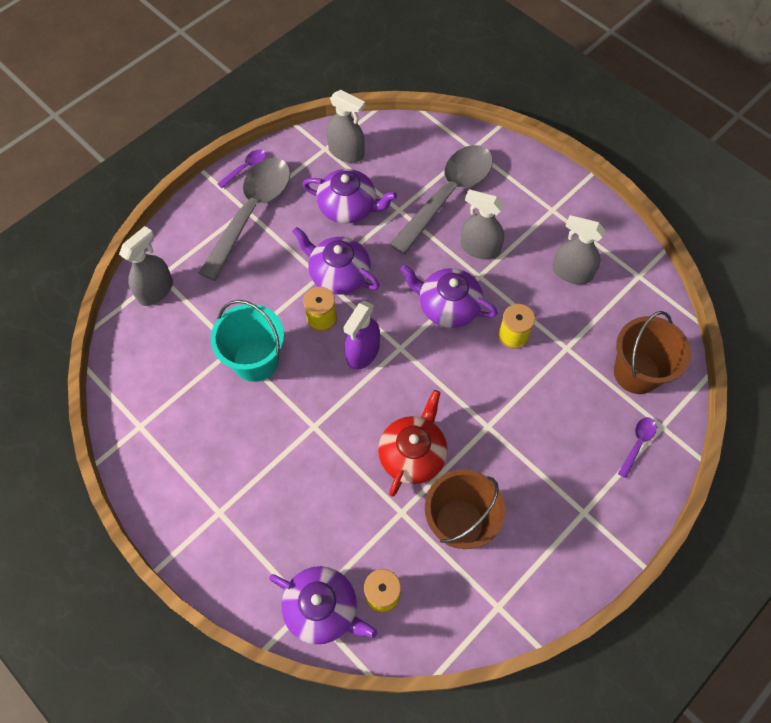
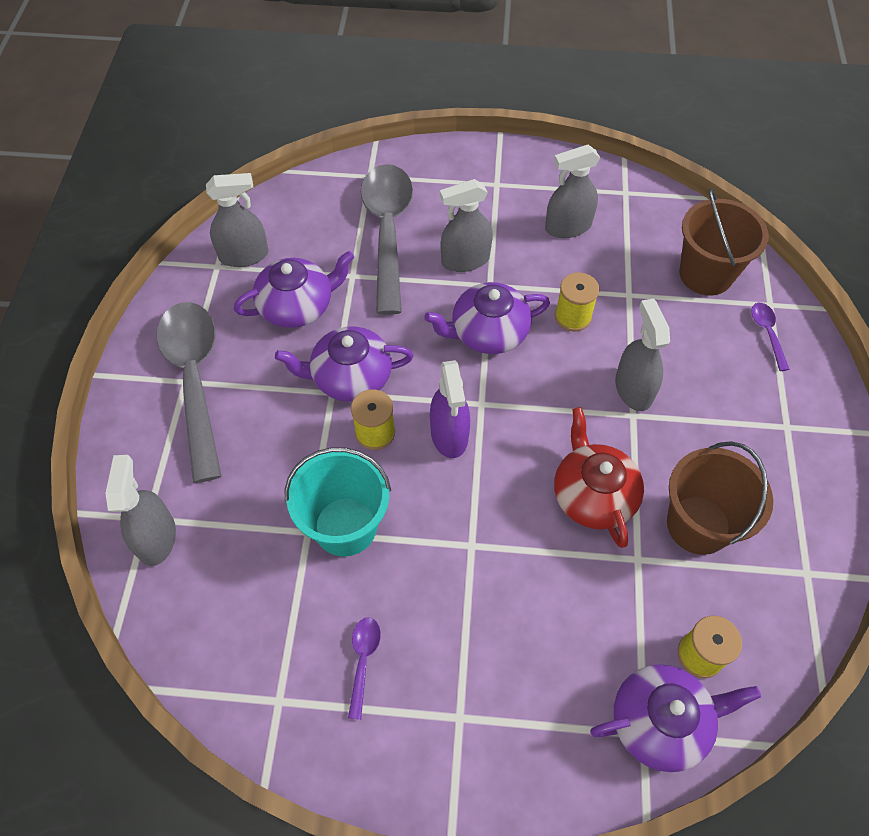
camera: 40 degrees left, 5 degrees down
(246, 168) = (144, 339): purple spoon -> purple spoon (363, 661)
(505, 410) = (633, 389): none -> grey spray bottle

